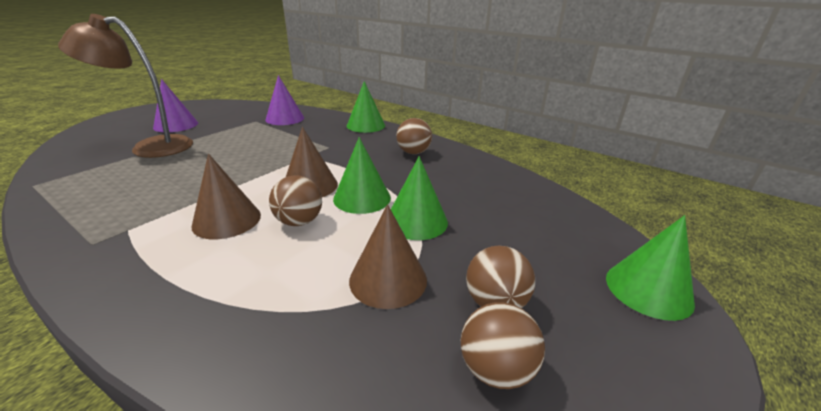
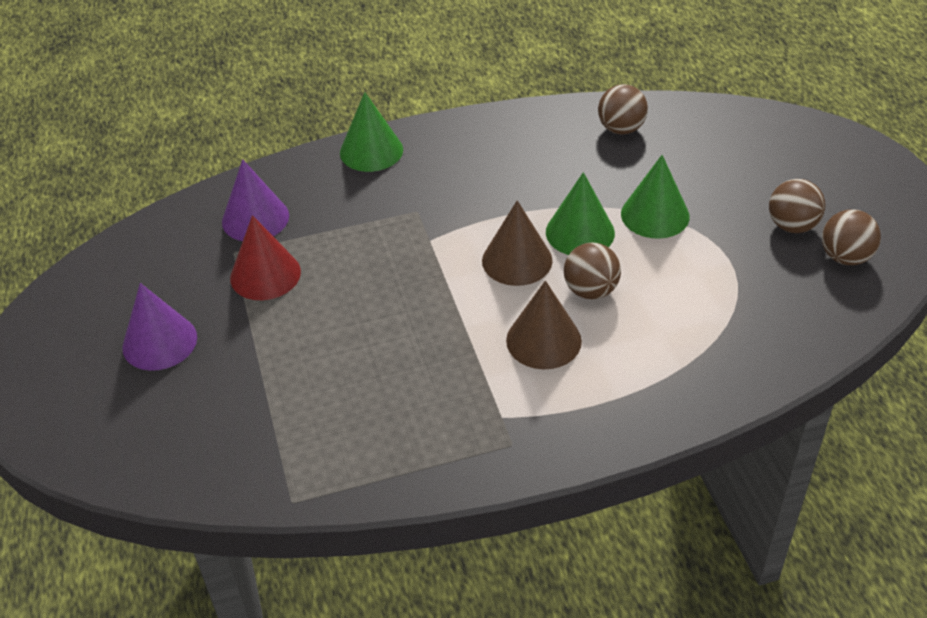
camera: 50 degrees left, 15 degrees up
(151, 147) = (244, 379): brown lamp -> none
(242, 130) = (265, 274): none -> red cone
(388, 279) = (724, 267): brown cone -> none
(413, 152) = (503, 149): brown ball -> brown ball (621, 129)
(648, 289) = (835, 147): green cone -> none

